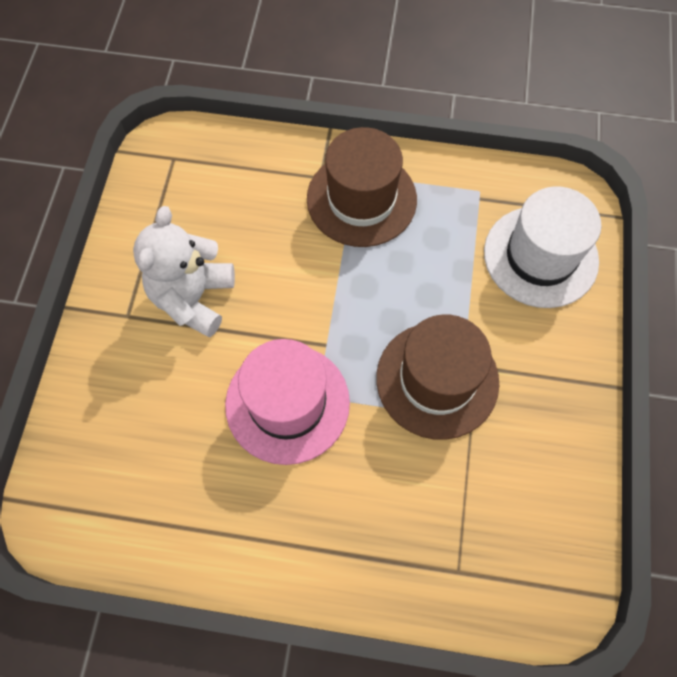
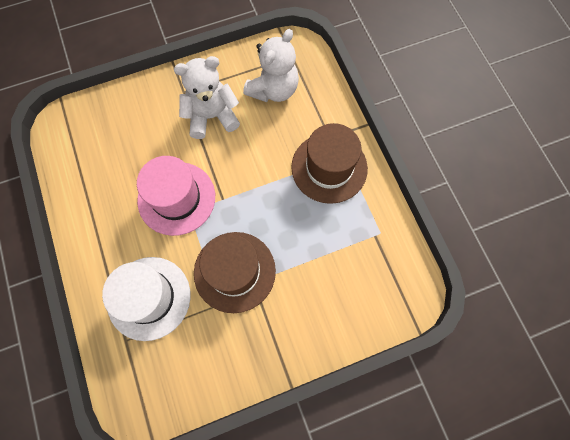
camera: 60 degrees right, 5 degrees up
(207, 204) = (273, 89): none -> white teddy bear
(540, 256) = (355, 293): white hat -> white hat (149, 298)

